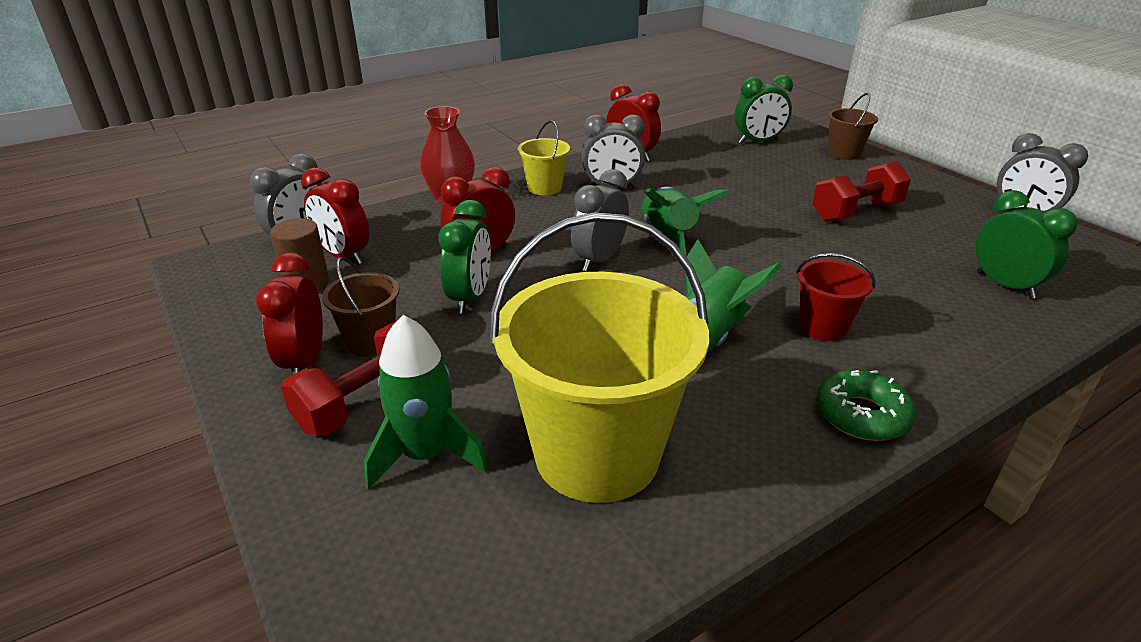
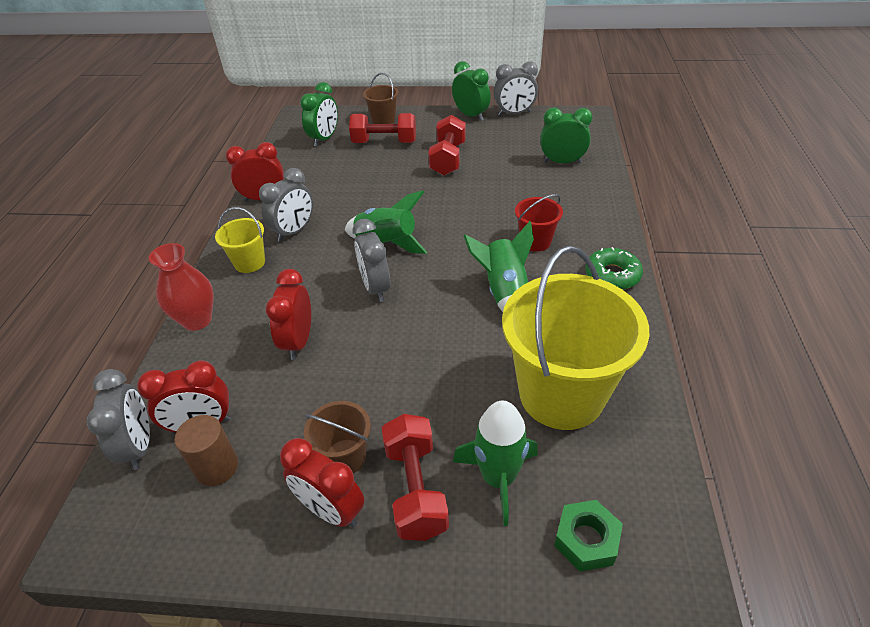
camera: 50 degrees left, 10 degrees up
(393, 569) = (586, 539): none -> green nut
(470, 298) = (349, 375): green clock -> green clock (471, 115)
(812, 169) = (384, 142): none -> red dumbbell

